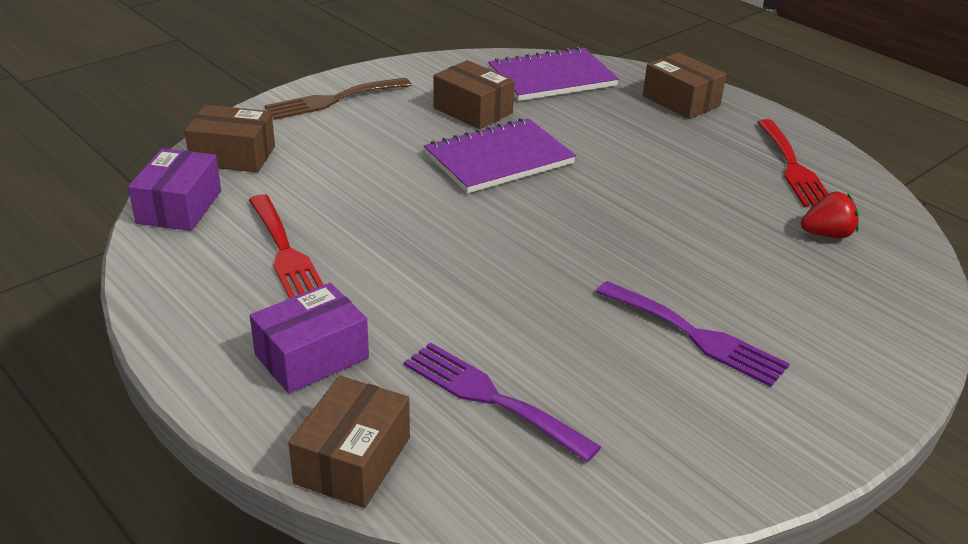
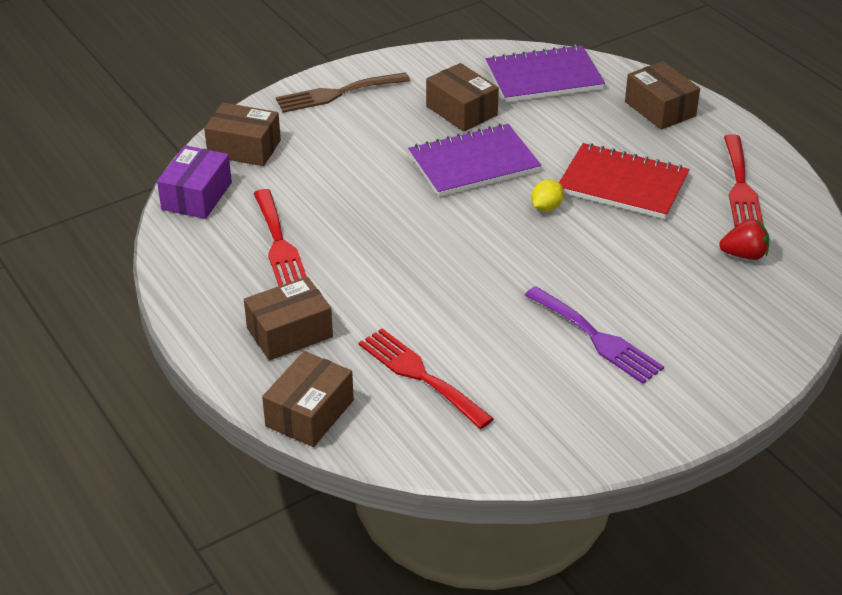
camera: 10 degrees right, 5 degrees up
(312, 356) = (289, 332): purple box -> brown box
(490, 398) = (420, 375): purple fork -> red fork
(592, 198) = (546, 207): none -> yellow lemon
(668, 171) = (623, 184): none -> red notebook

